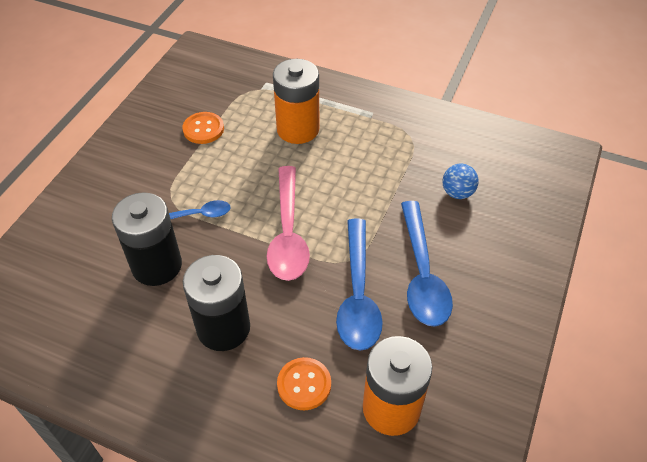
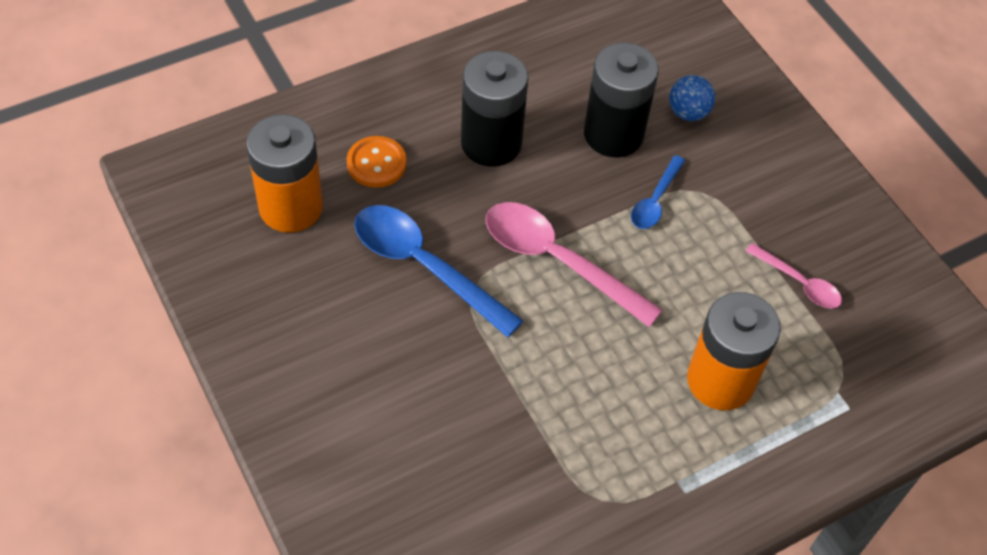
camera: 125 degrees right, 5 degrees up
(203, 129) = (799, 283): orange button -> pink spoon
(422, 274) = (393, 340): blue spoon -> none
(457, 193) = (464, 471): blue ball -> blue ball (688, 112)

